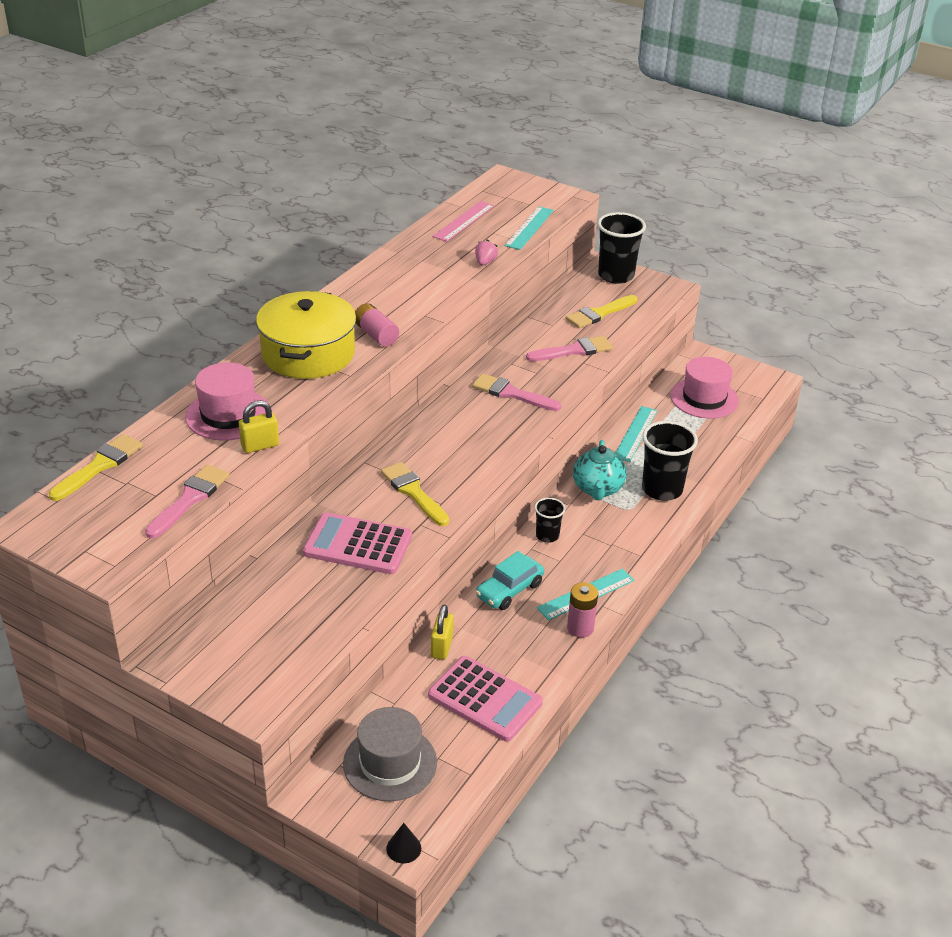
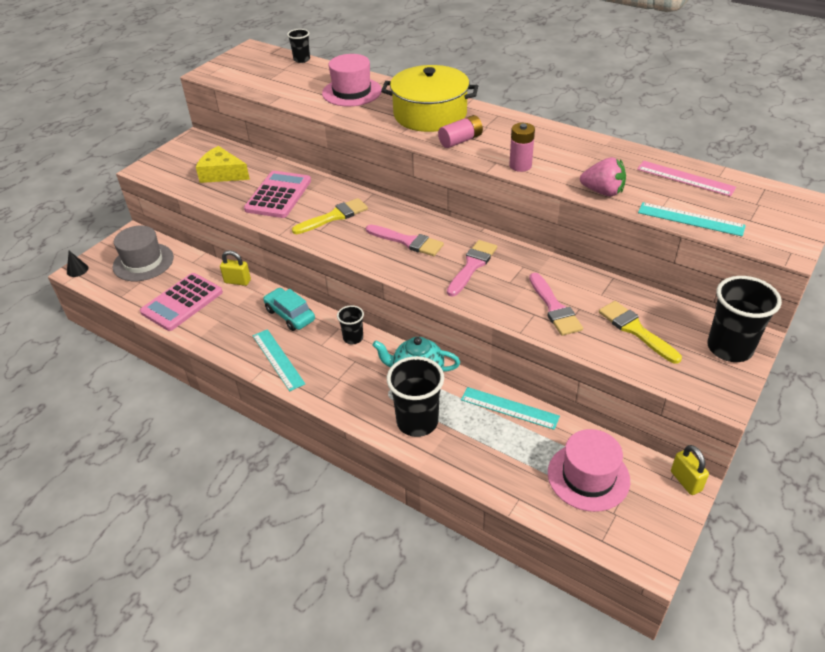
camera: 95 degrees right, 5 degrees up
(99, 466) = (302, 59): yellow brush -> black cup
(189, 499) = (262, 88): pink brush -> pink brush (407, 241)
(260, 446) = (314, 105): yellow padlock -> yellow padlock (686, 481)
(290, 609) = (222, 174): none -> yellow cheese
(485, 262) = (602, 192): pink strawberry -> pink strawberry, size x1.59
(580, 628) = (240, 354): pink battery -> pink battery (520, 165)

